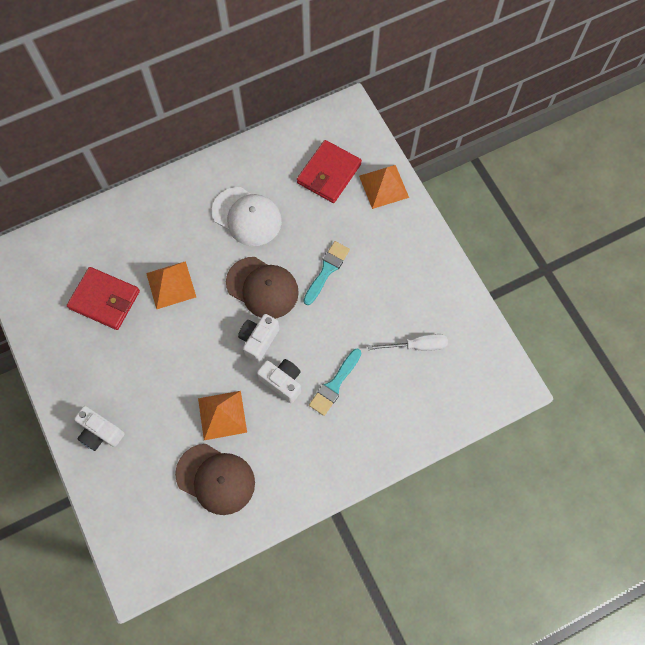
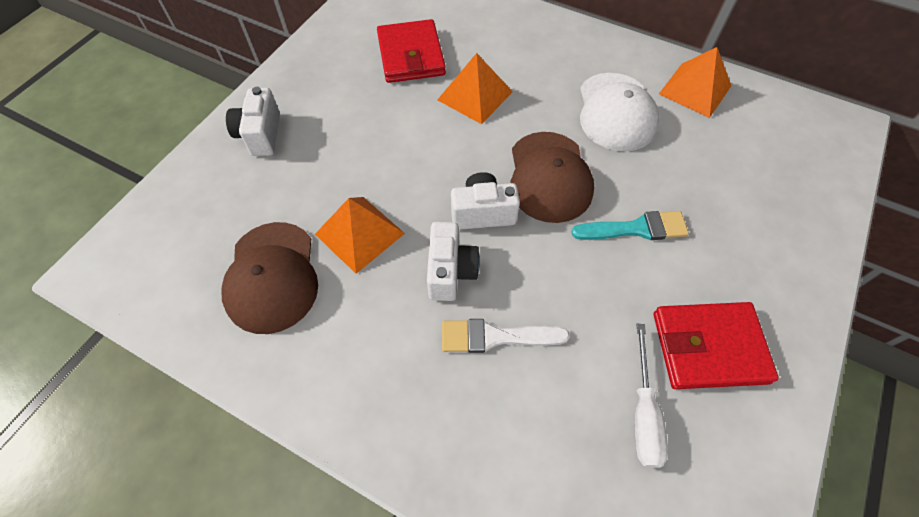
camera: 55 degrees right, 10 degrees down
(329, 173) = (752, 155): red wallet -> red wallet (709, 347)
(335, 384) = (496, 337): turquoise brush -> white brush
(383, 186) = (806, 221): orange pyramid -> orange pyramid (695, 89)
(417, 346) = (643, 413): white screwdriver -> white screwdriver turned 45 degrees clockwise

